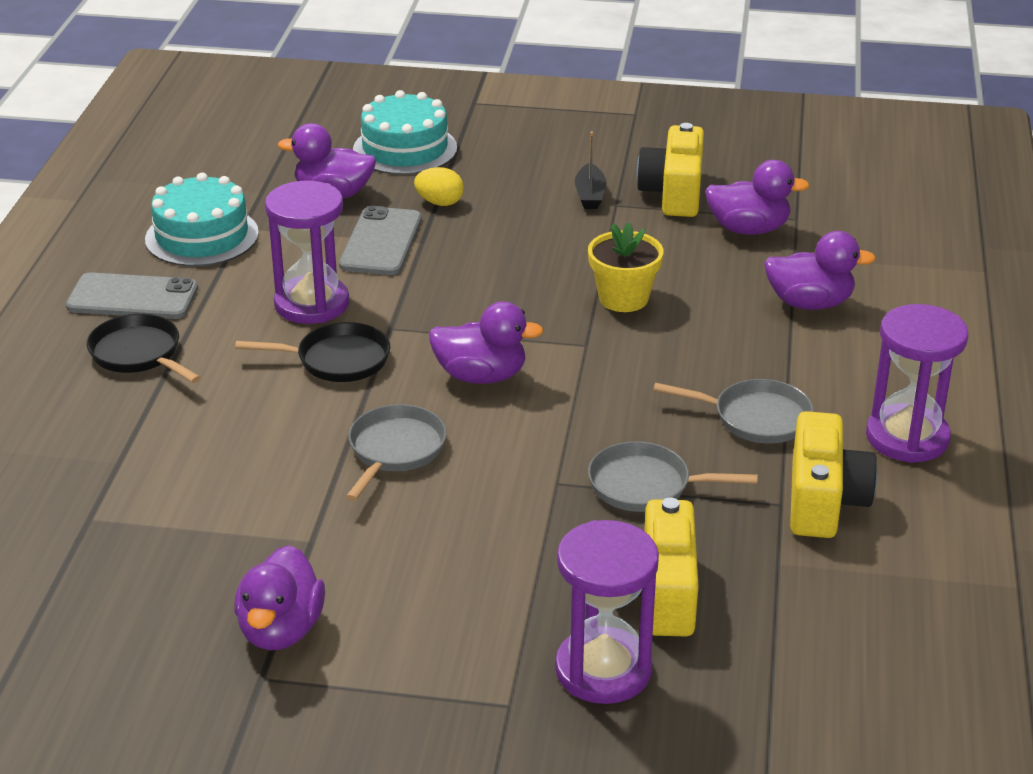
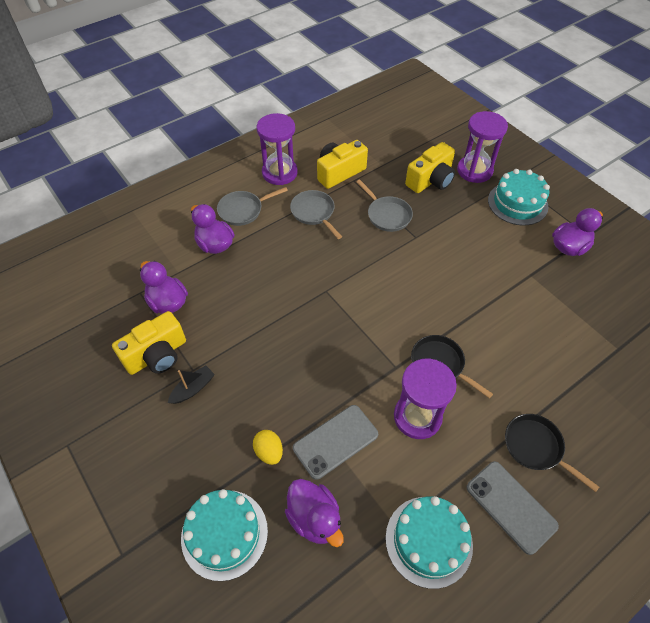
camera: 135 degrees left, 20 degrees up
(139, 354) = (536, 447): black pan -> black pan turned 135 degrees clockwise
(394, 451) = (462, 293): grey pan -> grey pan (243, 210)
(450, 655) = (517, 203): none -> turquoise cake
(481, 376) = (387, 306): purple duck -> none
(623, 298) = (277, 304): yellow flower pot -> none

